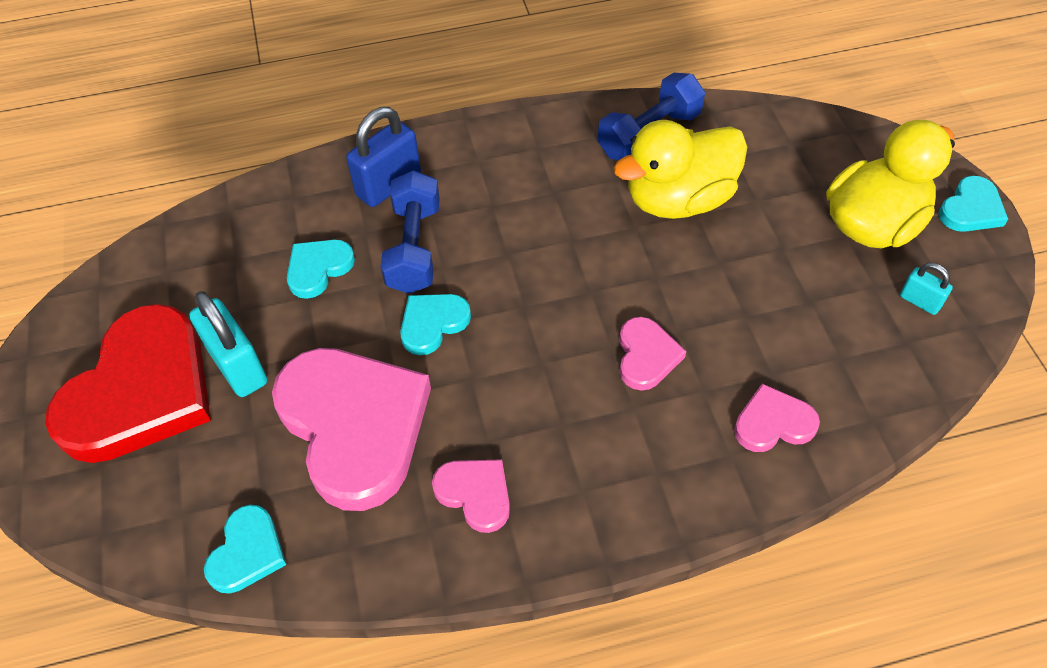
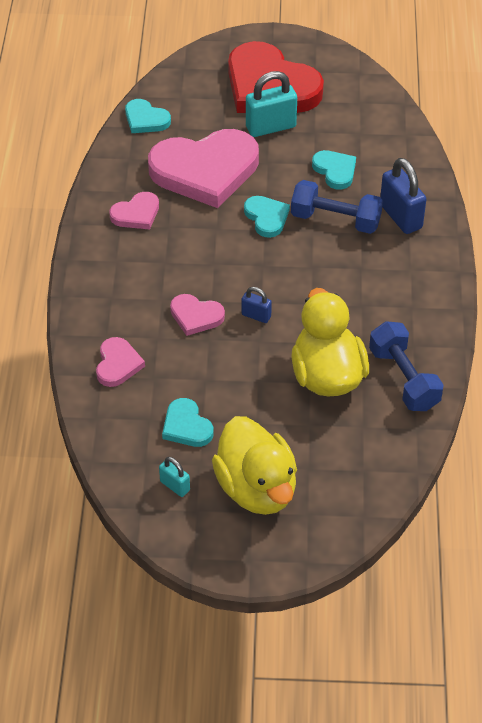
camera: 105 degrees right, 5 degrees down
(616, 290) = (256, 315): none -> blue padlock
(919, 301) = (175, 486): turquoise padlock -> turquoise padlock turned 75 degrees clockwise
(971, 209) = (247, 562): turquoise heart -> turquoise heart (186, 426)

